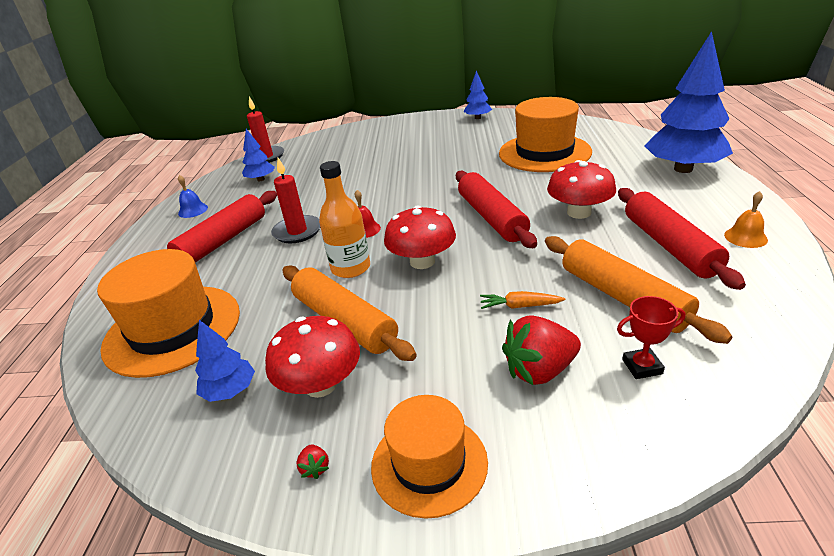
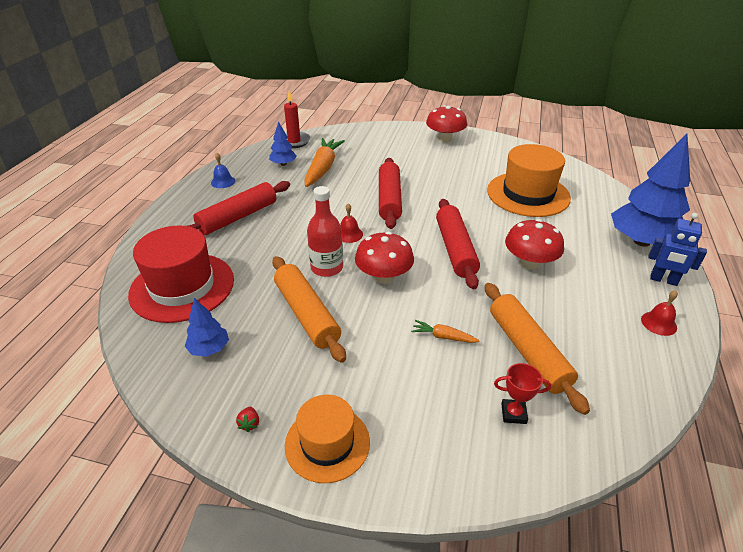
camera: 10 degrees right, 5 degrees up
(173, 329) = (182, 287): orange hat -> red hat
(297, 231) = (297, 223): red candle -> none
(308, 174) = (323, 168): none -> orange carrot
(320, 384) = (273, 361): red mushroom -> red mushroom (445, 139)
(350, 268) = (327, 268): orange bottle -> red bottle
(477, 118) = (486, 142): blue tree -> none
(540, 370) = (435, 395): red strawberry -> none
(669, 246) = (590, 314): red rolling pin -> red rolling pin (389, 199)
(726, 197) = (663, 280): none -> blue robot
(745, 237) = (658, 323): orange bell -> red bell

